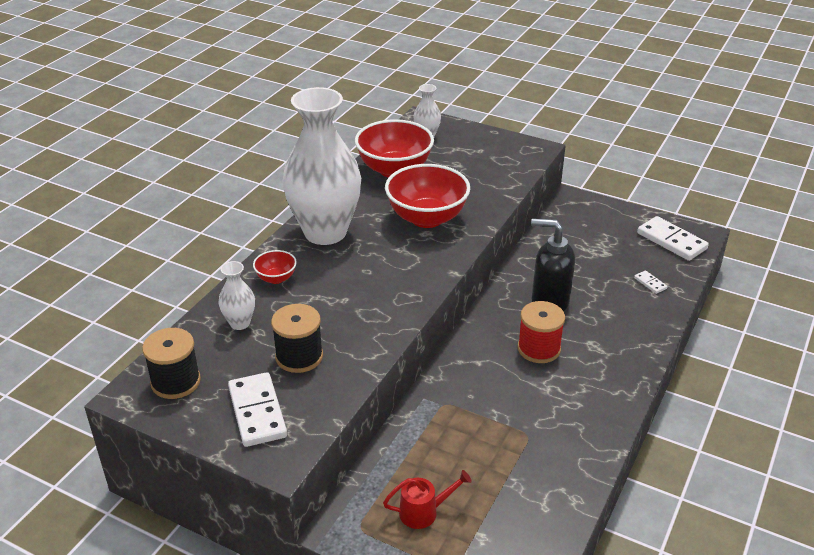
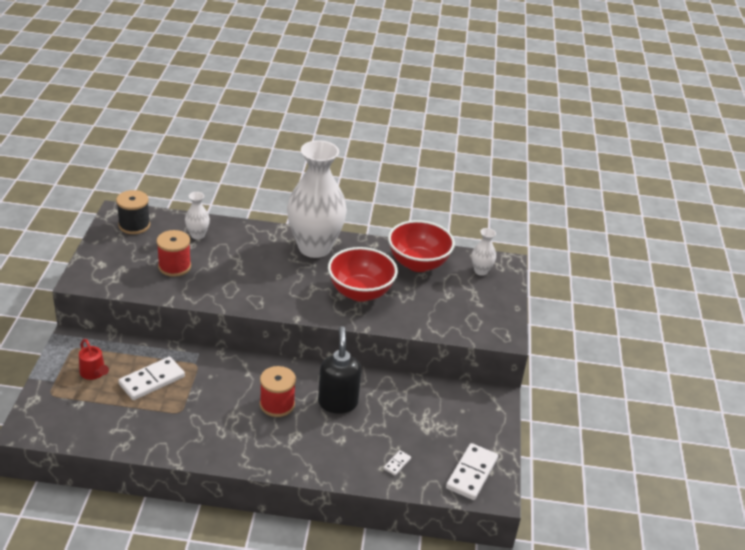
camera: 65 degrees right, 0 degrees up
(257, 412) = (118, 262): white domino -> white domino (152, 380)
(276, 278) = (250, 238): red bowl -> none
(299, 356) = (174, 266): black spool -> red spool

